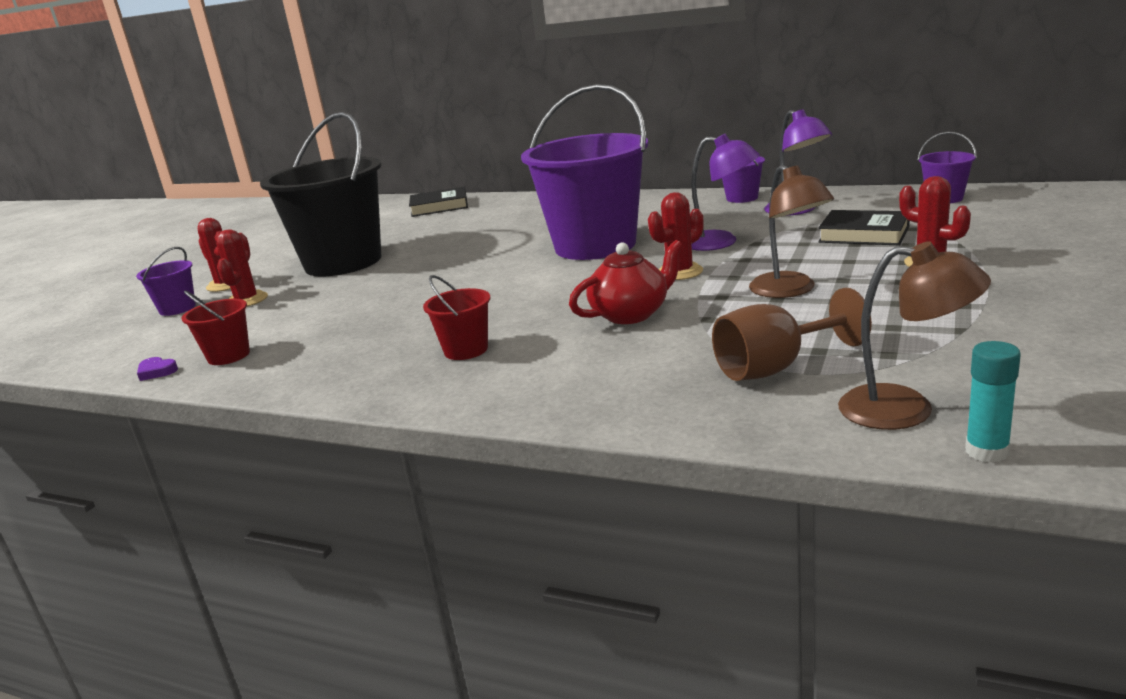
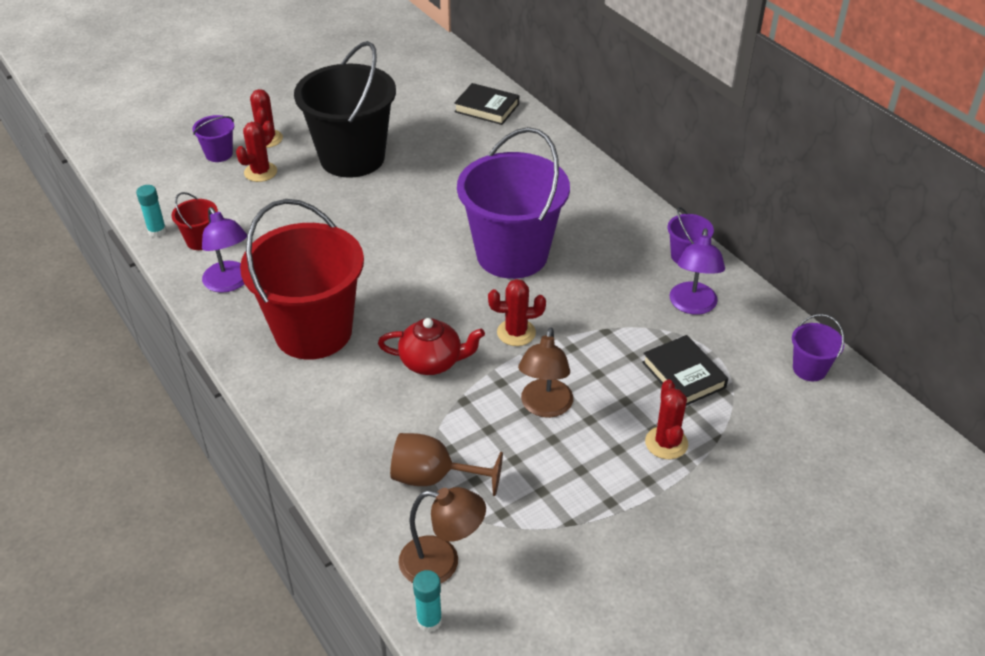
camera: 30 degrees right, 20 degrees up
(157, 371) = (157, 231): purple heart -> turquoise glue stick
(466, 350) = (313, 331): red bucket -> red bucket, size x2.39
(721, 242) = (588, 313): purple lamp -> purple lamp (230, 283)
(906, 409) = (442, 563): brown lamp -> brown lamp turned 45 degrees counterclockwise

